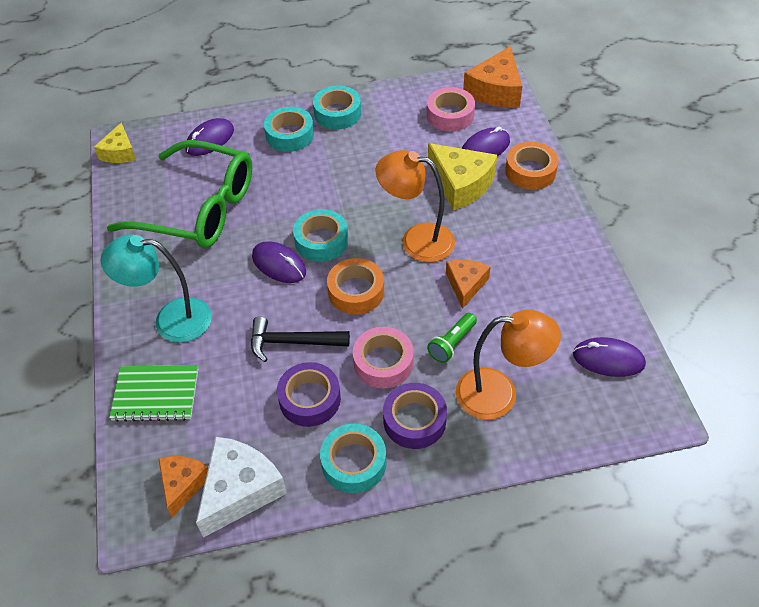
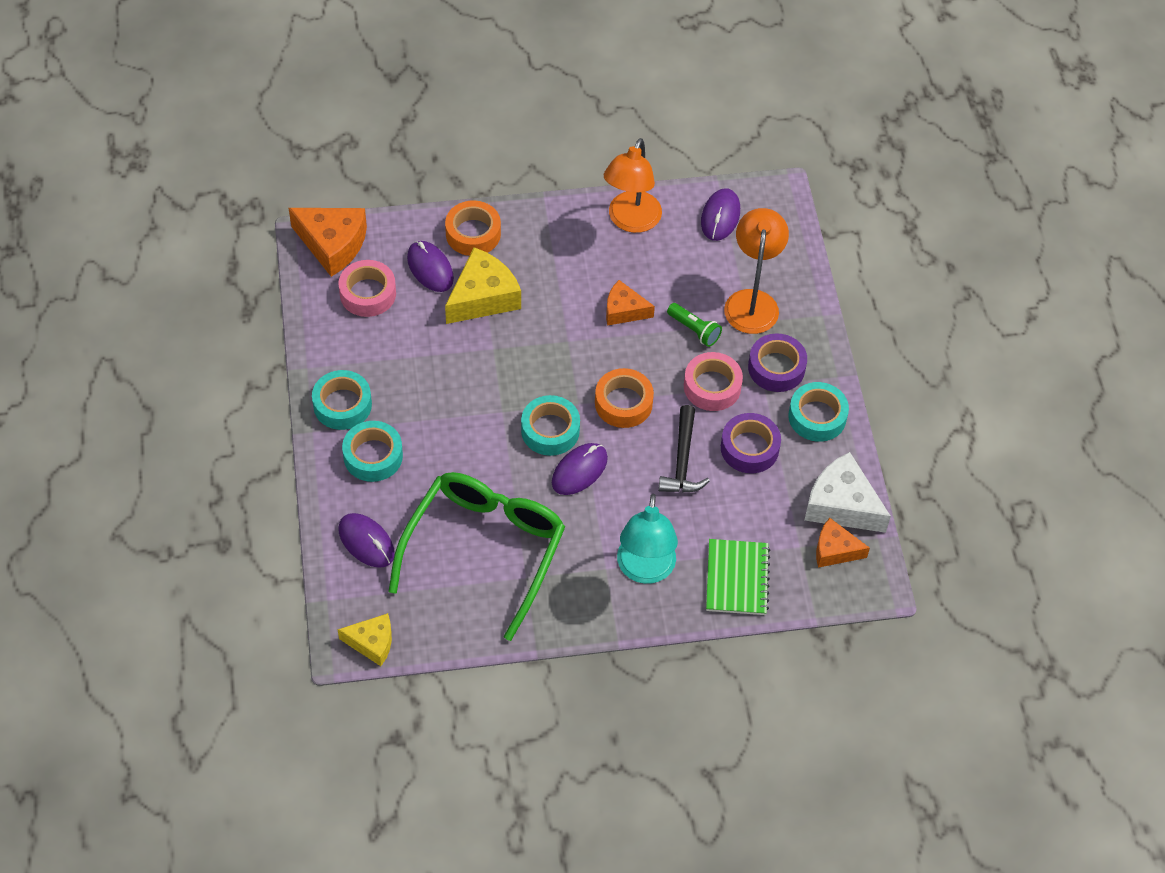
camera: 90 degrees left, 5 degrees up
(416, 240) = (560, 345): orange lamp -> orange lamp (631, 221)

